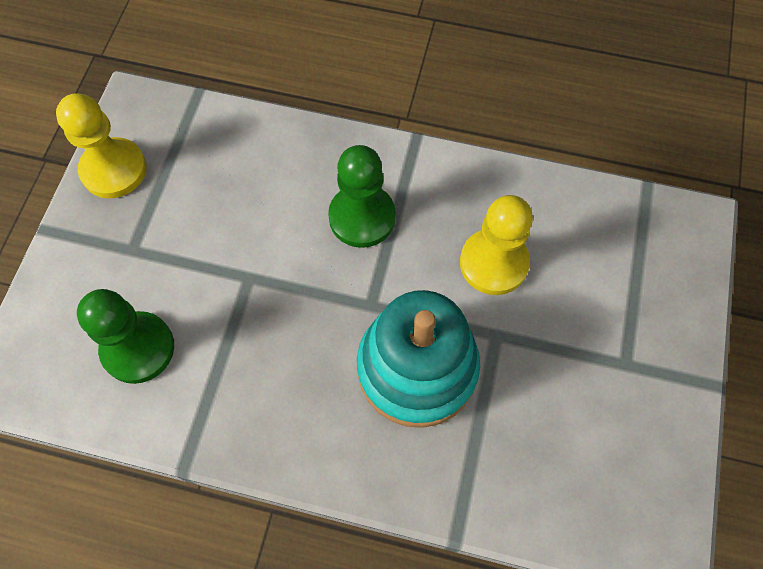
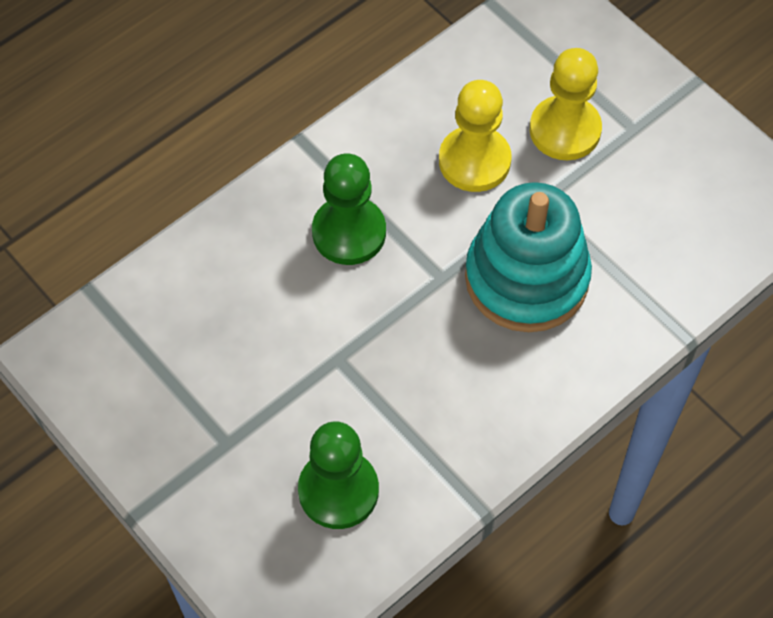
camera: 55 degrees left, 5 degrees down
(114, 170) = (120, 413): yellow pawn -> yellow pawn (565, 130)

